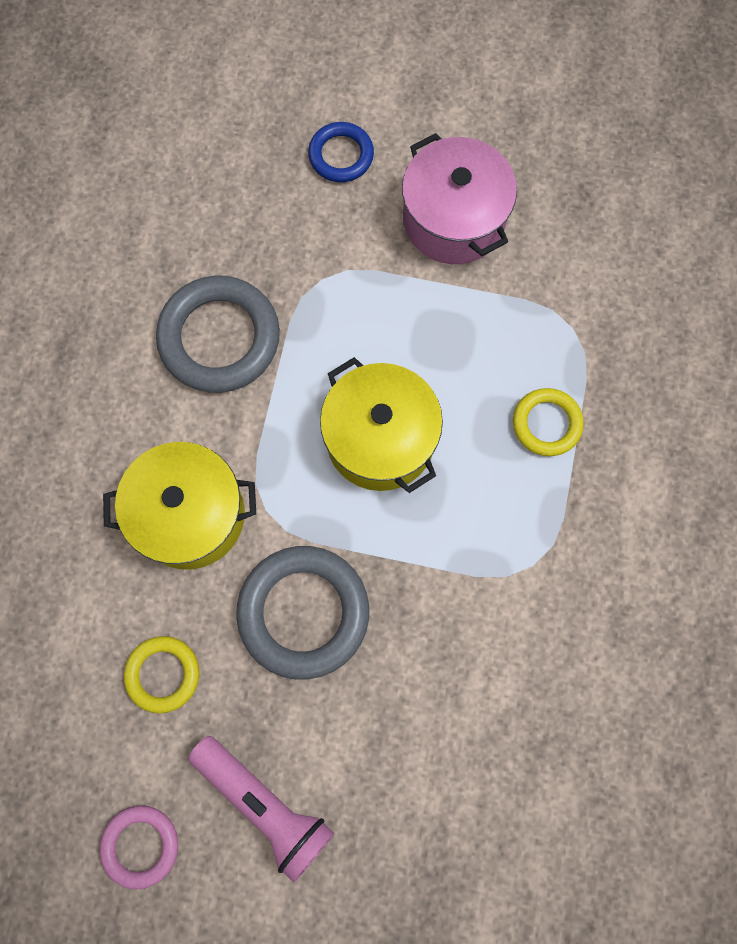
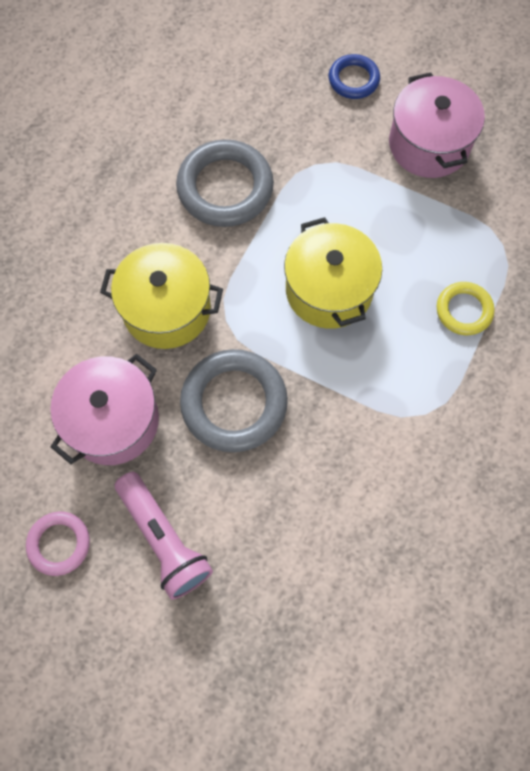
camera: 15 degrees right, 5 degrees down
(163, 674) = (113, 421): yellow ring -> pink pot

